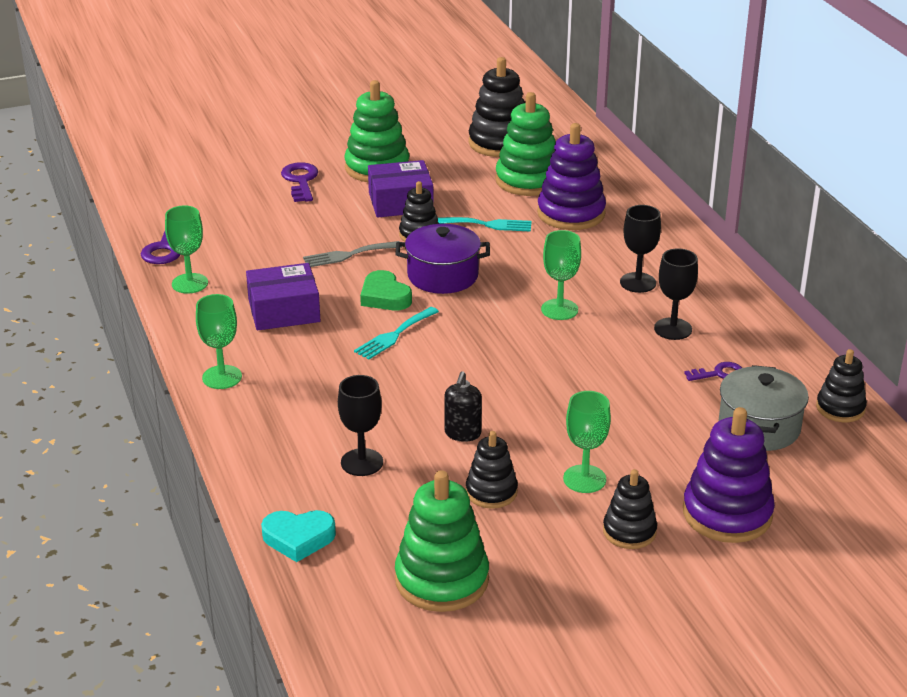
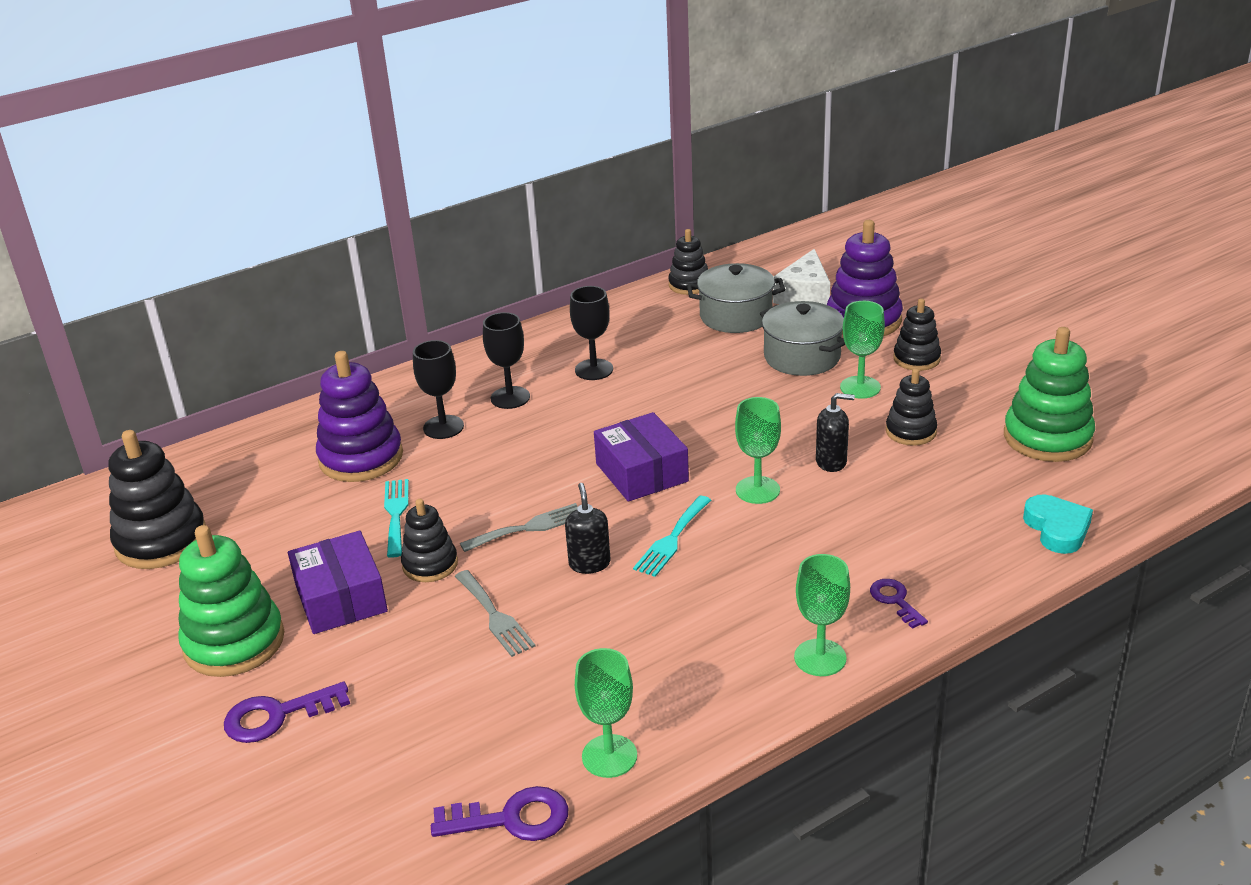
camera: 100 degrees left, 0 degrees up
(284, 311) = (650, 642): purple box -> purple box (641, 472)
(362, 462) = (916, 514): black goblet -> black goblet (443, 427)
(385, 296) = (589, 563): green heart -> black soap dispenser
(394, 335) = (672, 539): turquoise fork -> turquoise fork turned 90 degrees clockwise
(442, 276) = (528, 528): purple pot -> grey fork
(528, 180) = (275, 501): green stacking toy -> none
(559, 309) = (579, 437): green goblet -> green goblet (757, 490)
(658, 454) = (802, 357): none -> grey pot
(719, 373) = (662, 340): purple key -> purple key (895, 600)
(796, 483) = (804, 296): none -> white cheese

